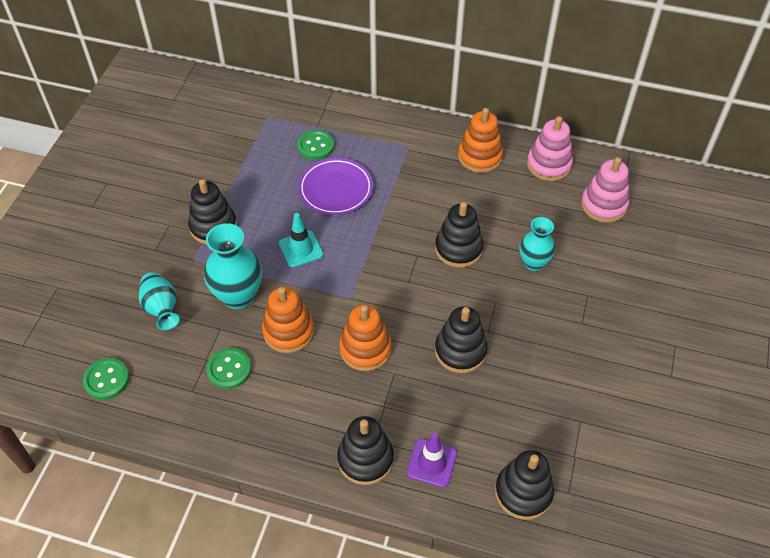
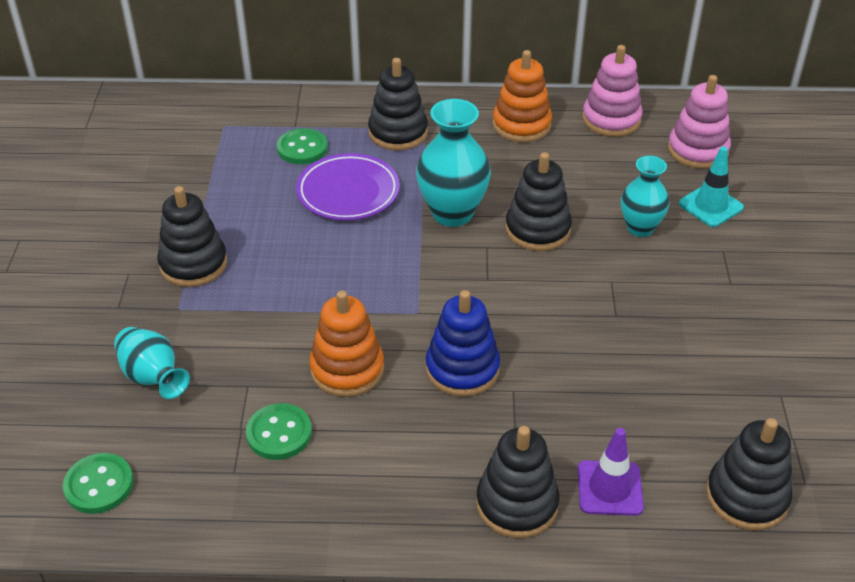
camera: 15 degrees left, 10 degrees down
(238, 296) = (260, 341): turquoise vase -> turquoise vase (452, 213)
(301, 249) = (327, 268): turquoise traffic cone -> turquoise traffic cone (710, 206)
(365, 349) = (462, 369): orange stacking toy -> blue stacking toy
(460, 351) = (590, 346): black stacking toy -> black stacking toy (398, 133)

